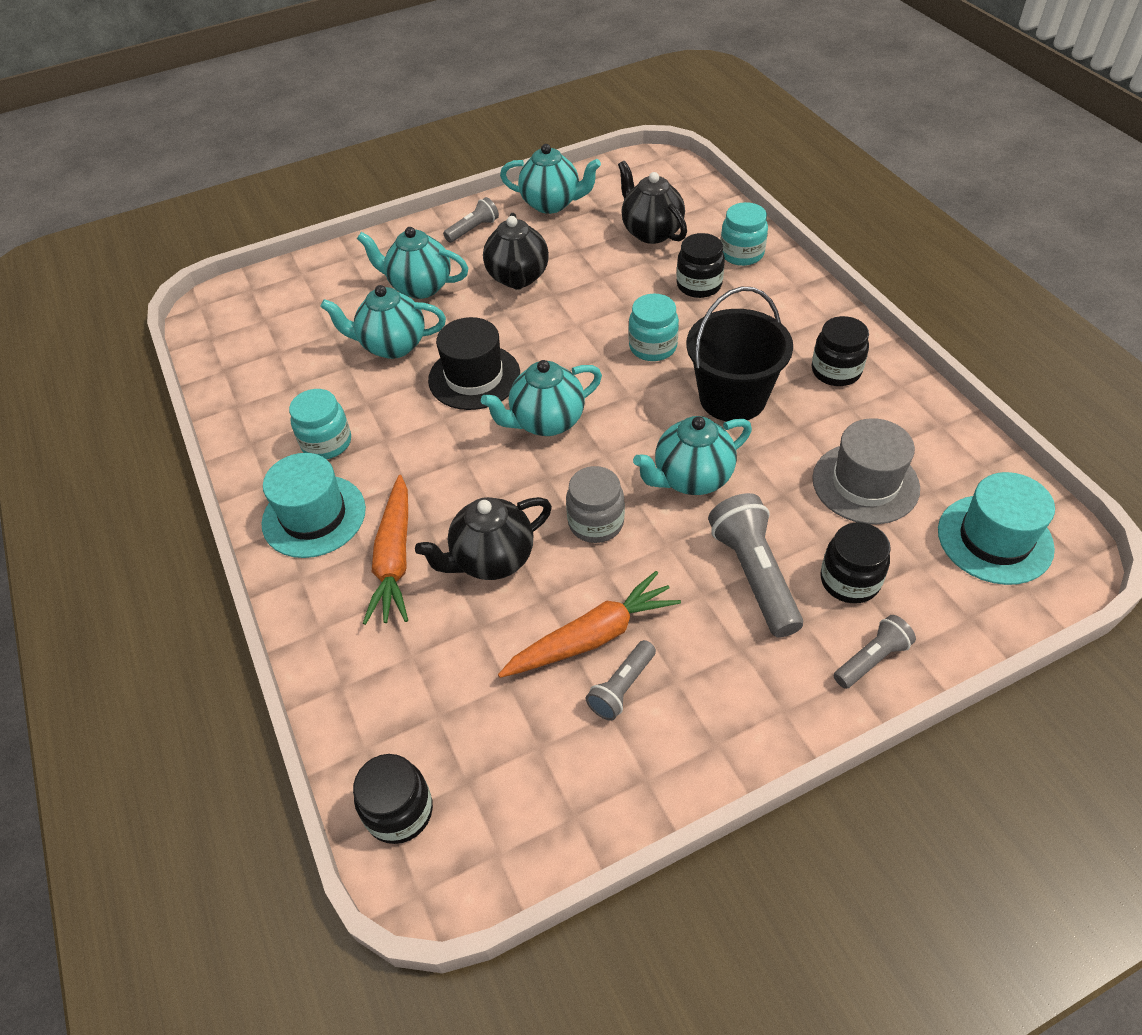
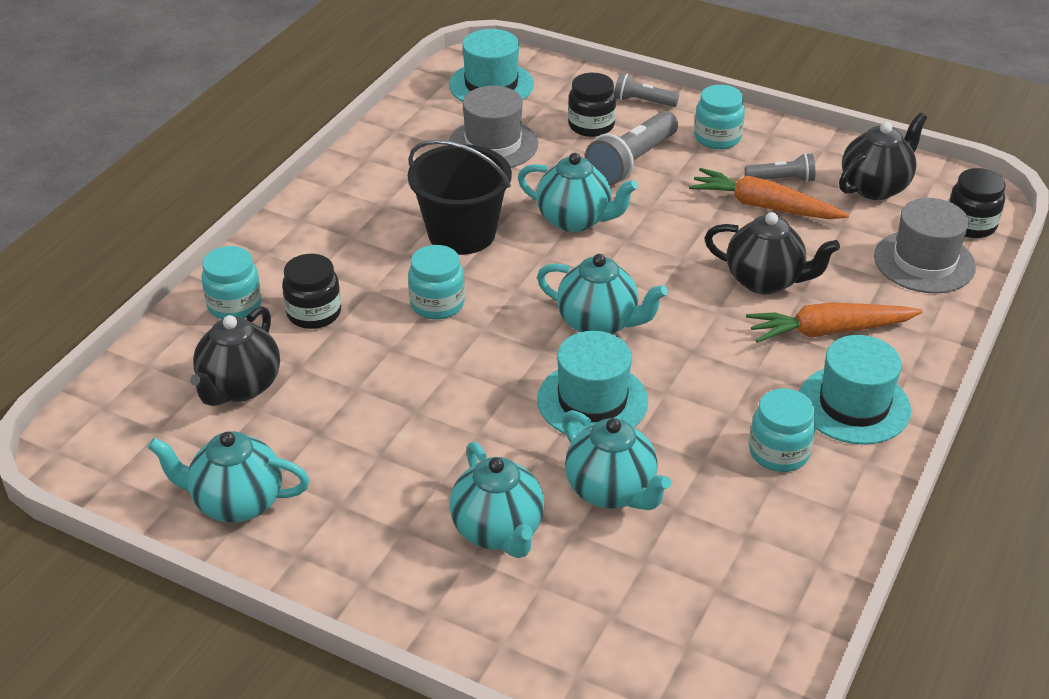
camera: 130 degrees left, 10 degrees down
(394, 559) = (828, 331): orange carrot -> orange carrot turned 150 degrees counterclockwise
(395, 710) = (924, 262): none -> grey hat
(473, 229) = (347, 549): grey flashlight -> none
(474, 377) = (592, 400): black hat -> turquoise hat
(518, 278) = (411, 453): black teapot -> black teapot (875, 187)
(552, 204) = (236, 503): turquoise teapot -> turquoise teapot turned 60 degrees counterclockwise
(596, 523) = (671, 247): grey jar -> none
(744, 682) = (717, 138): none -> turquoise jar
(836, 371) = (375, 193): black jar -> none

